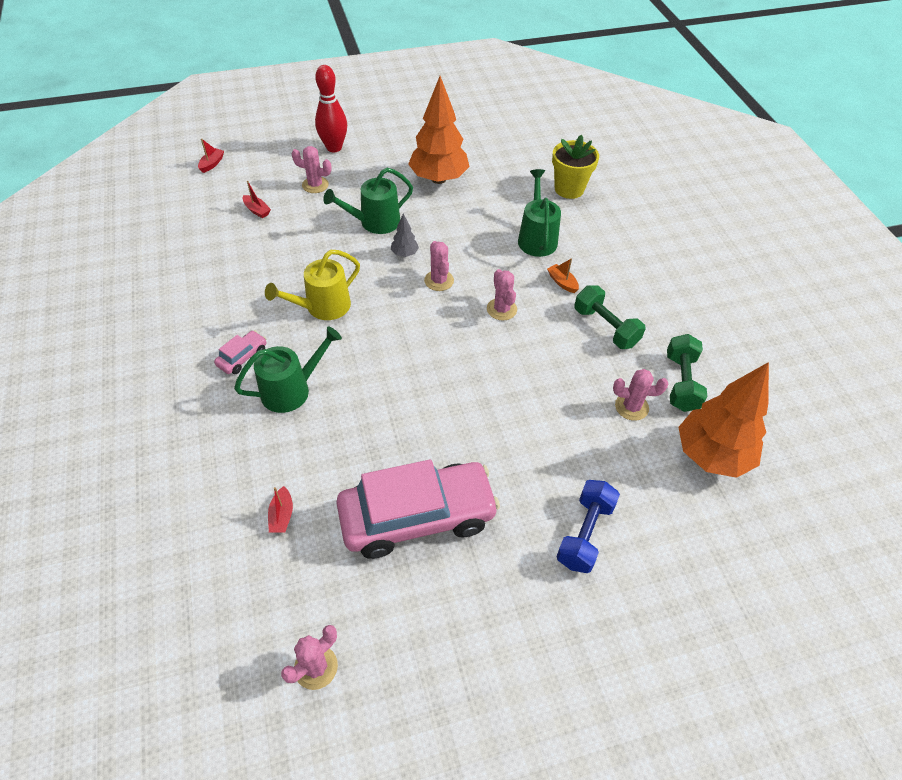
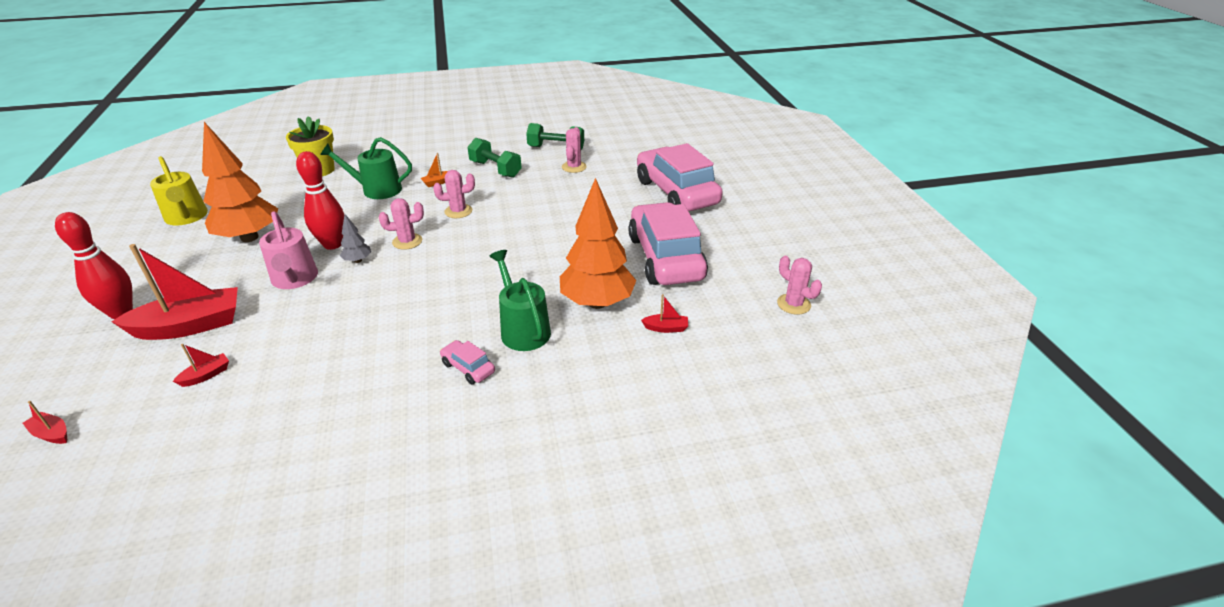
camera: 85 degrees left, 15 degrees down
(315, 185) = (190, 326): pink cactus -> red boat
(323, 307) = (413, 313): yellow watering can -> yellow watering can (187, 217)
(375, 222) = (294, 279): green watering can -> pink watering can
(430, 231) = (333, 244): none -> red bowling pin
(585, 534) = (676, 192): blue dumbbell -> pink car
(605, 327) = (495, 169): green dumbbell -> green dumbbell turned 75 degrees clockwise
(711, 455) = (617, 146): orange tree -> orange tree (597, 303)

